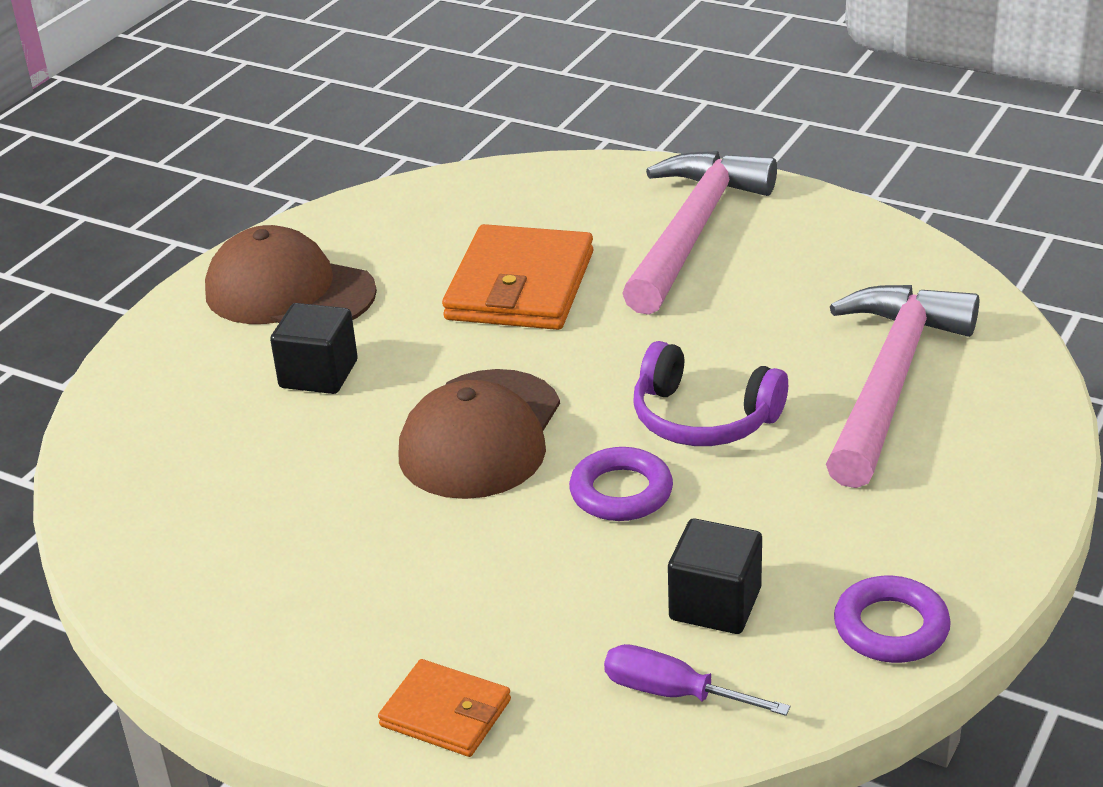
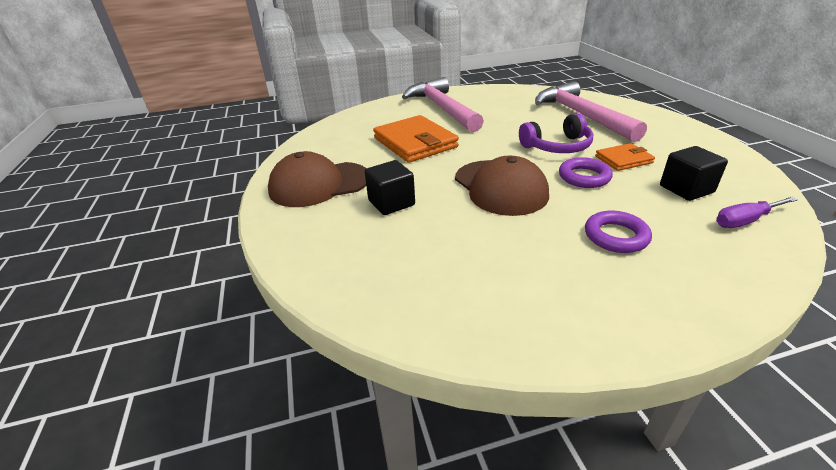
camera: 45 degrees left, 0 degrees up
(445, 713) = (714, 283): orange wallet -> orange wallet (623, 159)
(891, 627) = (735, 166): purple ring -> purple ring (616, 236)

